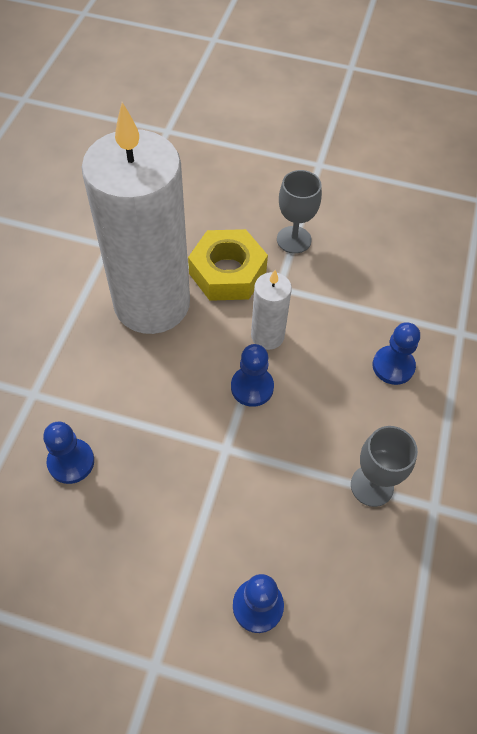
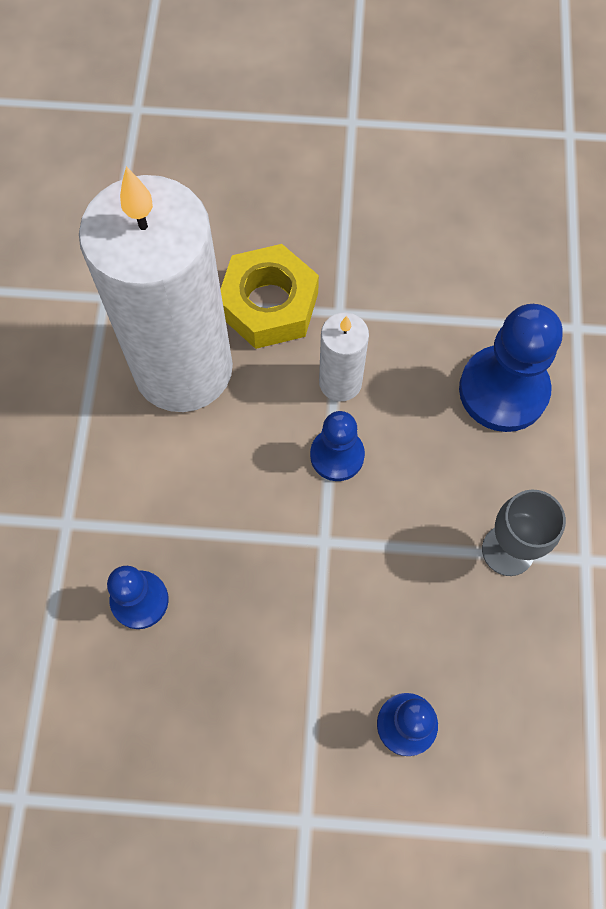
camera: 10 degrees left, 10 degrees up
(294, 240) = (343, 240): grey goblet -> none
(393, 366) = (503, 390): blue pawn -> blue pawn, size x1.69

